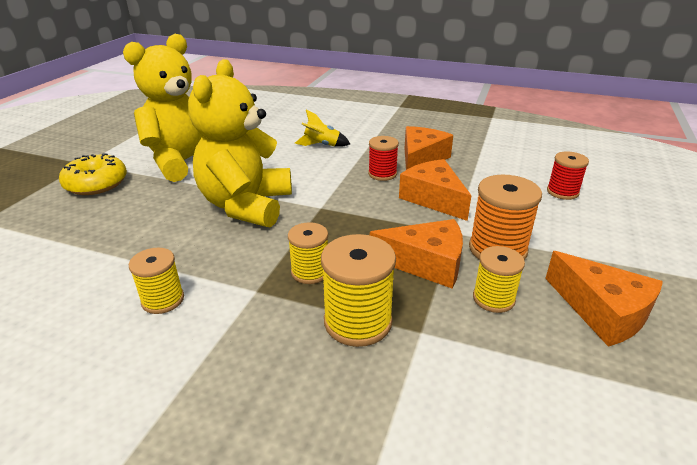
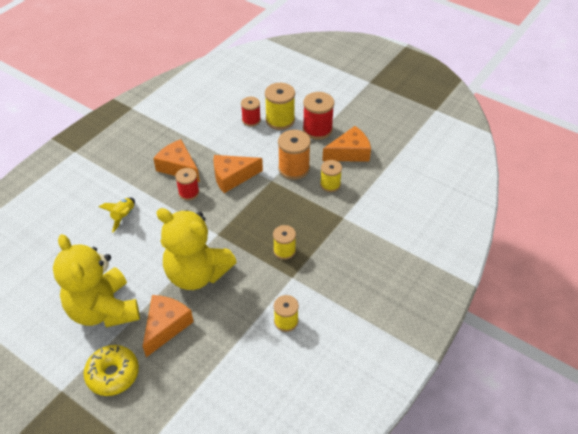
camera: 75 degrees left, 15 degrees up
(358, 322) = (330, 239): yellow spool -> yellow spool (280, 120)
(426, 263) = (295, 200): orange cheese -> orange cheese (166, 326)
(618, 259) = (317, 130): none -> red spool

